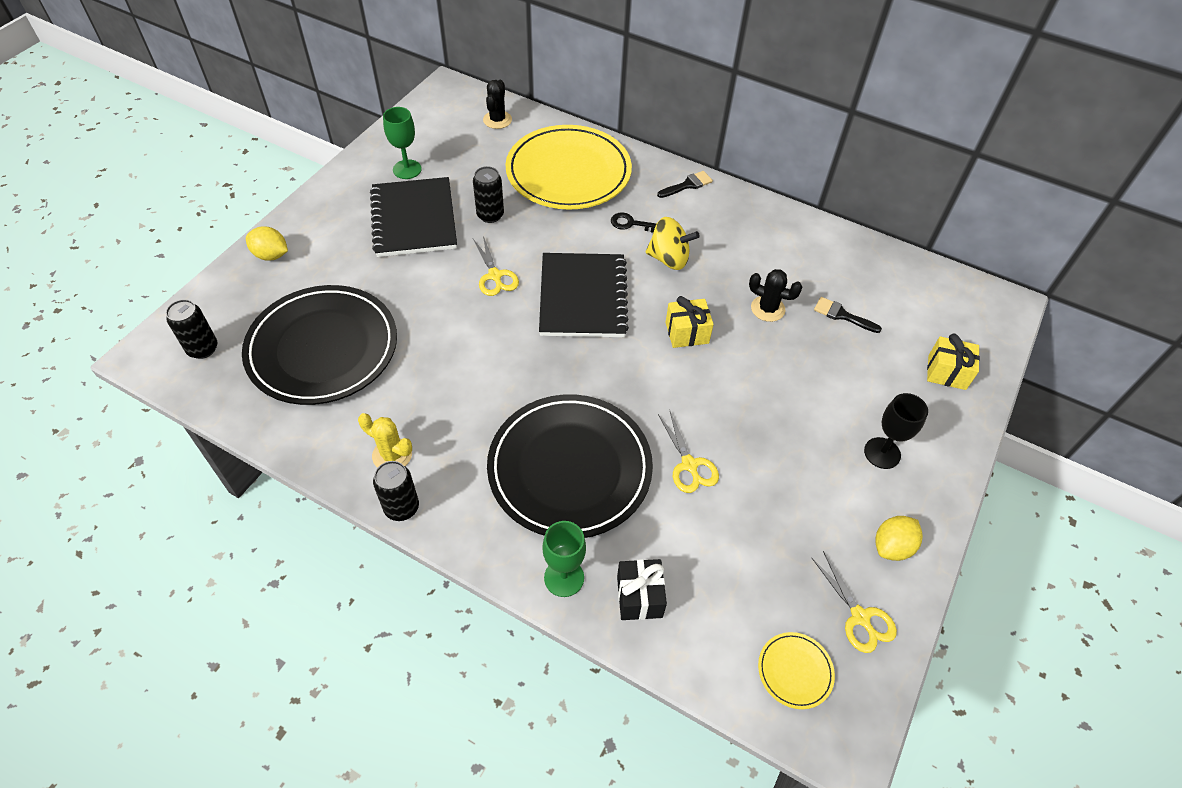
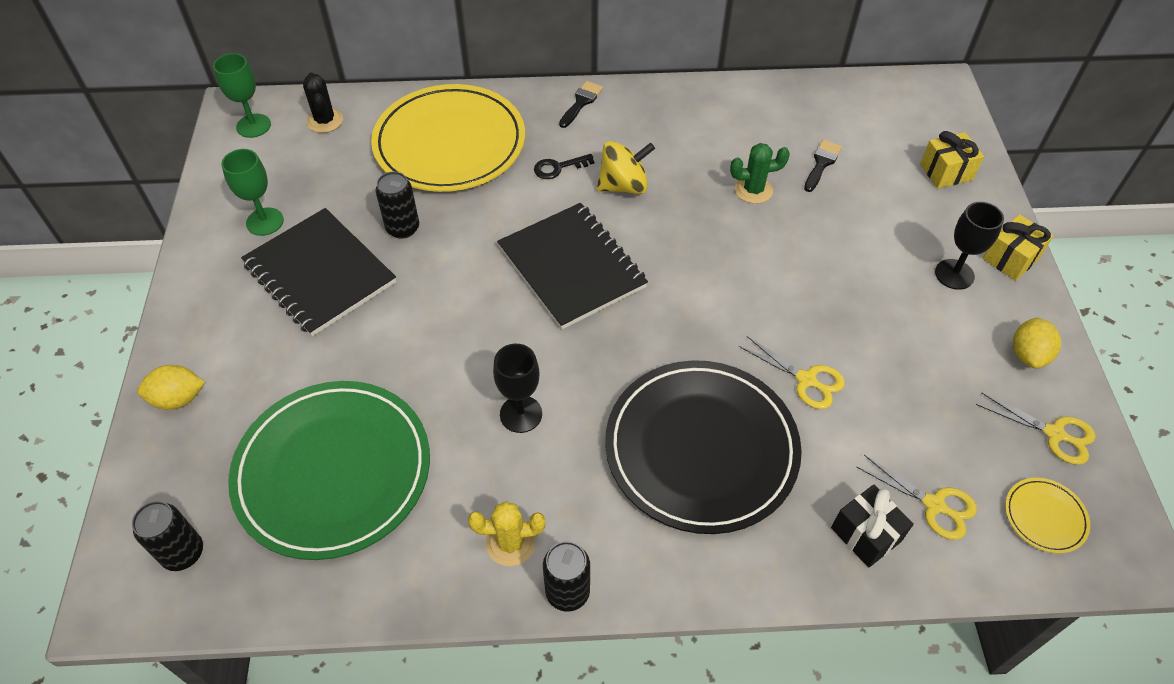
camera: 30 degrees left, 0 degrees up
(323, 348) = (333, 471): black plate -> green plate
(466, 377) = (521, 414): none -> black goblet
(495, 276) = (462, 291): yellow scissors -> yellow scissors (934, 505)
(564, 577) = (784, 561): green goblet -> green goblet (253, 126)
(687, 333) = (700, 251): yellow gift -> yellow gift (1010, 259)
(767, 309) = (753, 190): black cactus -> green cactus
(842, 315) = (821, 163): black brush -> black brush turned 120 degrees clockwise

